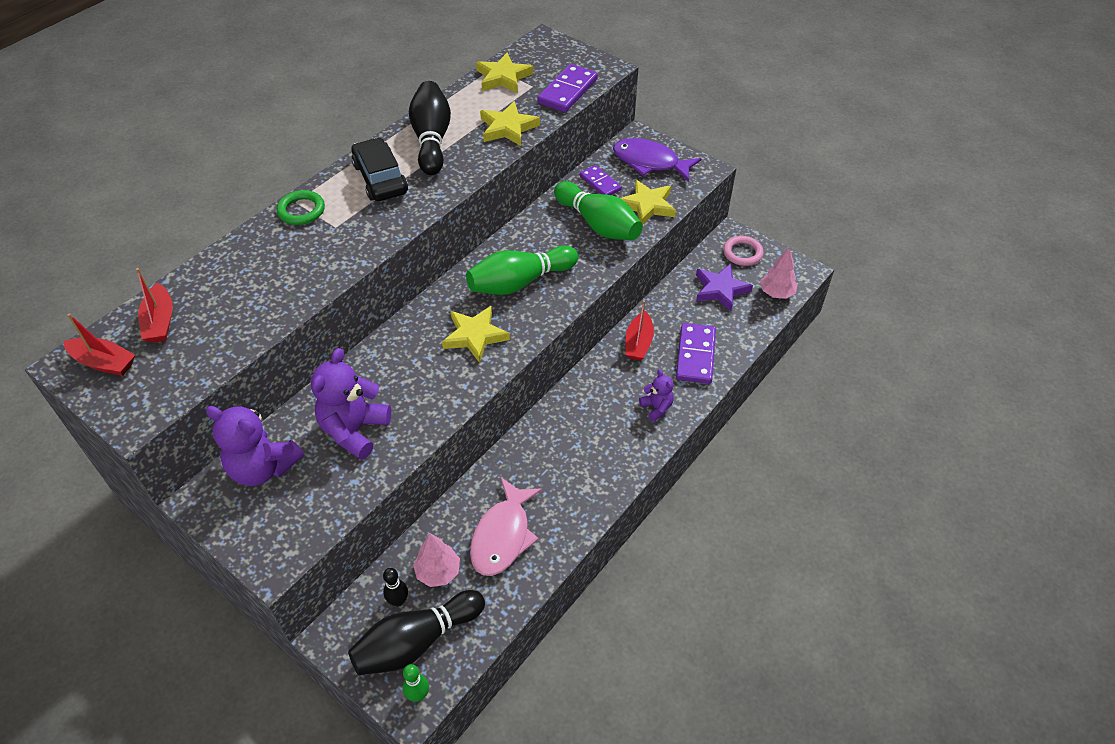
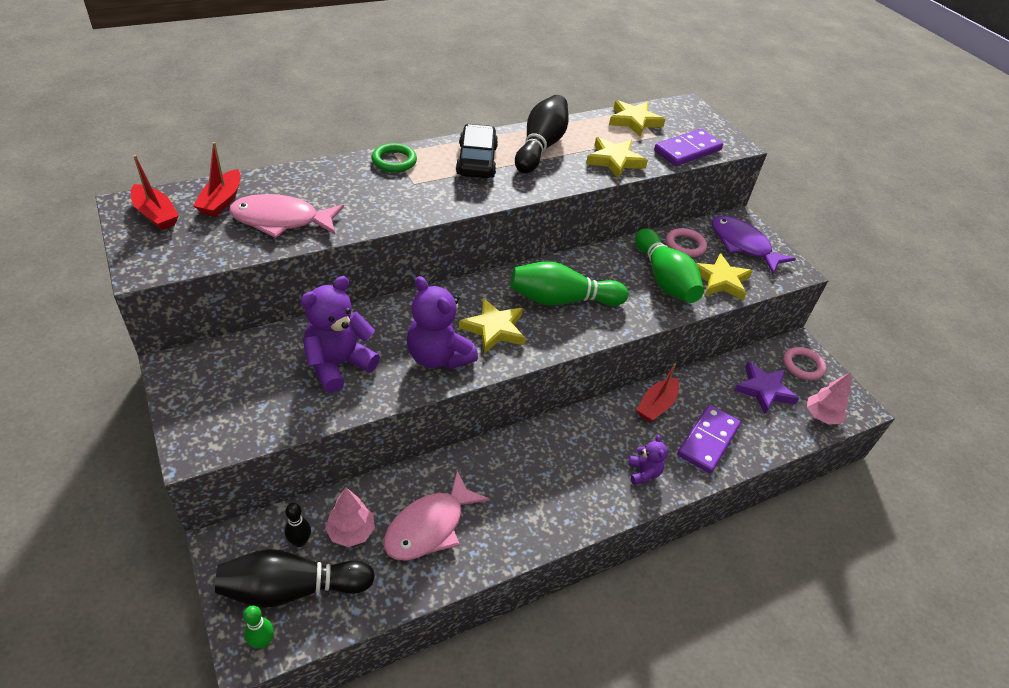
camera: 20 degrees right, 5 degrees down
(233, 317) = (281, 220): none -> pink fish
(263, 467) = (242, 362): purple teddy bear -> purple teddy bear (438, 357)
(600, 183) = (685, 245): purple domino -> pink ring

